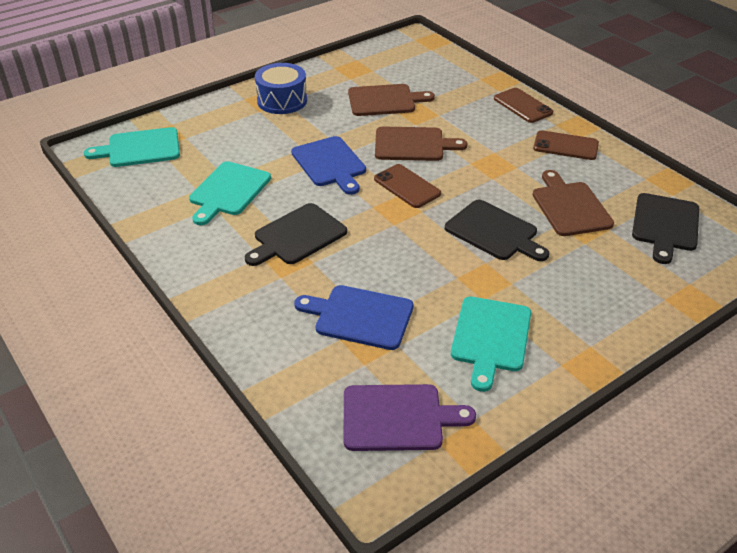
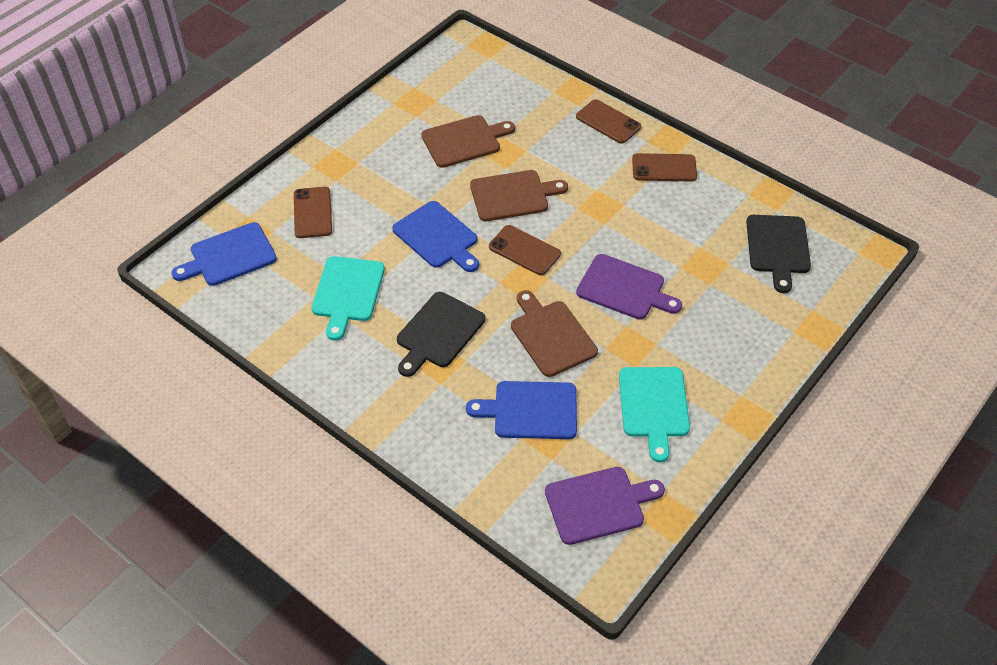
camera: 15 degrees left, 10 degrees up
(140, 148) = (229, 256): turquoise cutting board -> blue cutting board
(227, 130) = (312, 213): none -> brown phone
(282, 101) = (355, 161): blue drum -> none
(494, 232) = (624, 288): black cutting board -> purple cutting board
(570, 207) = (686, 244): brown cutting board -> brown cutting board (551, 336)

